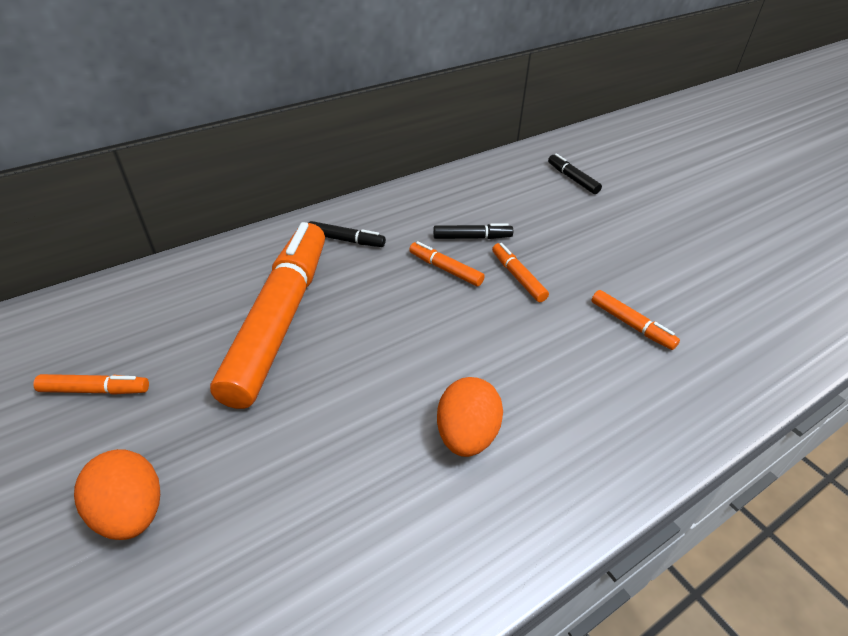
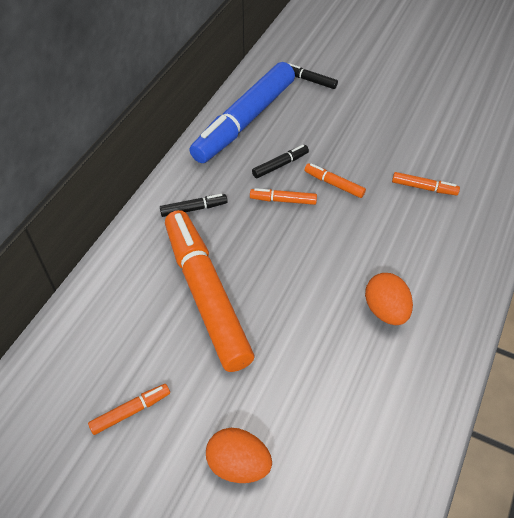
camera: 30 degrees left, 10 degrees up
(469, 189) = (245, 121): none -> blue marker

